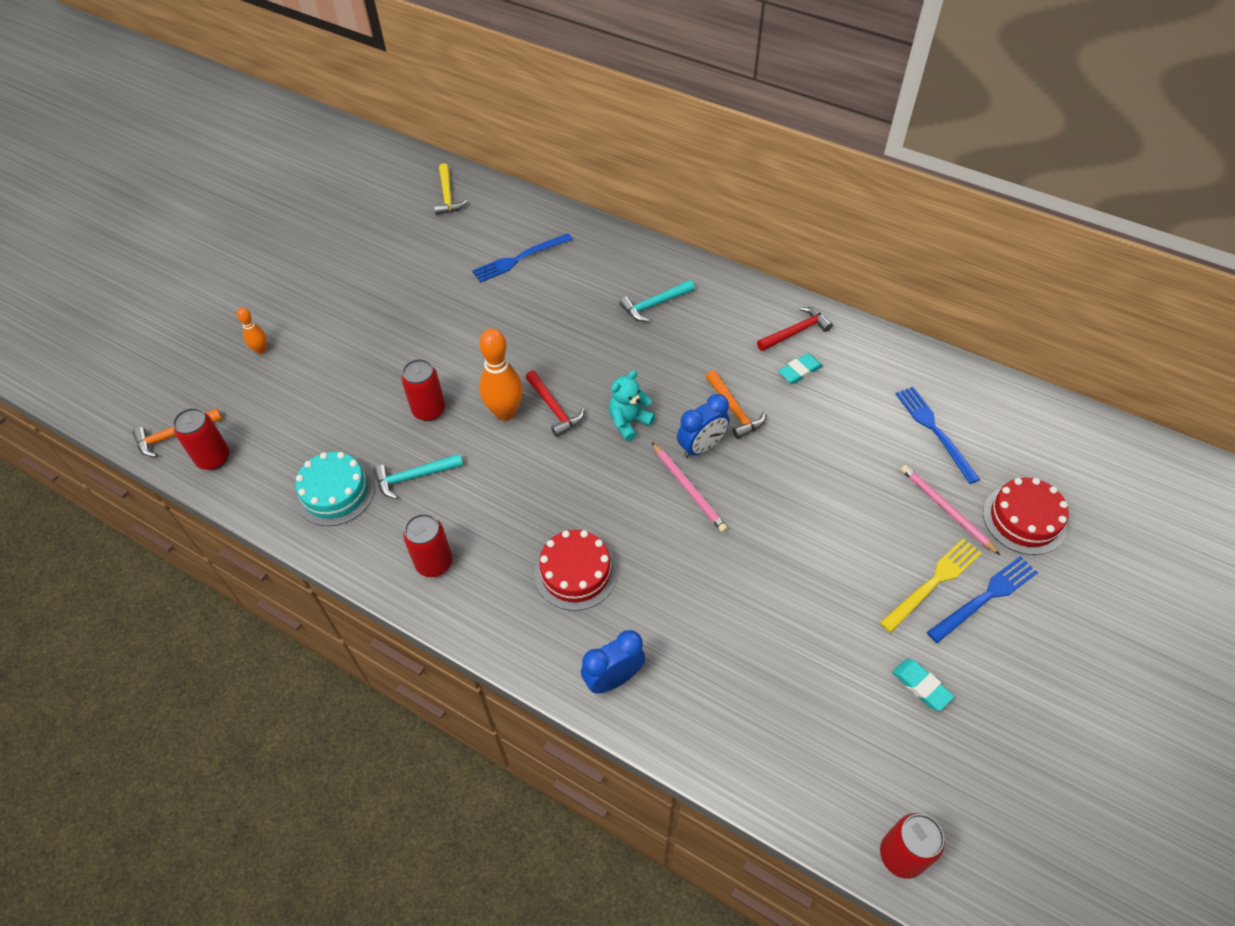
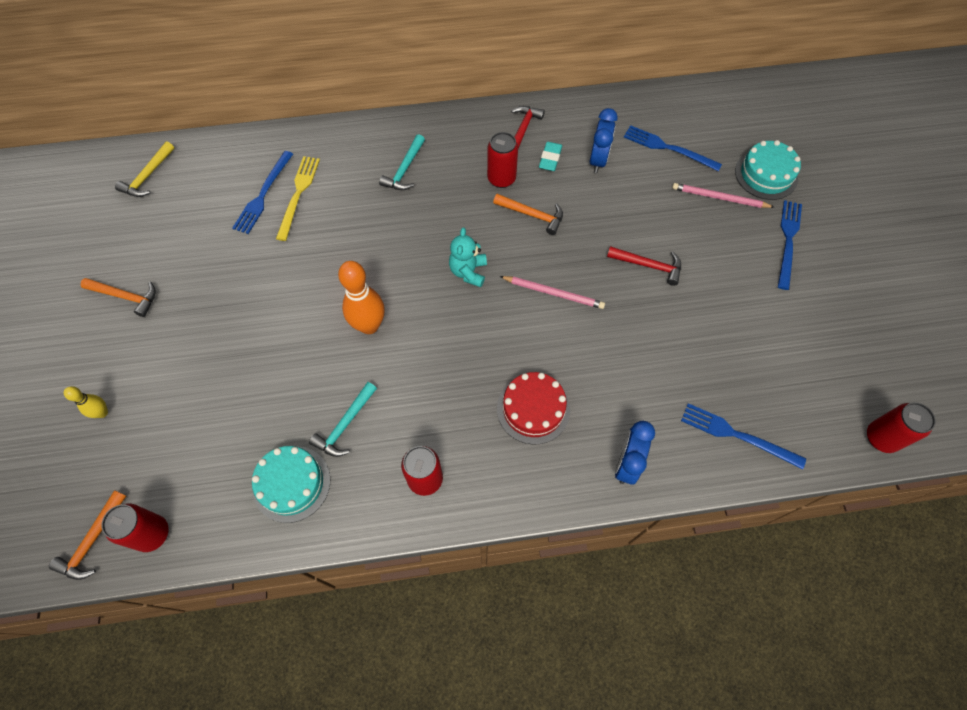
camera: 40 degrees left, 10 degrees up
(261, 350) = (102, 412): orange bowling pin -> yellow bowling pin
(351, 276) = (126, 296): none -> orange hammer
(429, 410) = (306, 364): red can -> red can (501, 179)
(448, 196) = (148, 176): yellow hammer -> yellow hammer turned 75 degrees clockwise
(554, 408) = (404, 297): red hammer -> red hammer (648, 265)
(701, 447) = (535, 257): blue clock -> blue clock (598, 160)
(746, 736) = (738, 435): none -> blue fork
(921, 686) = (803, 324): turquoise eraser -> none
(932, 583) = (753, 252): yellow fork -> yellow fork (298, 195)
(1024, 519) = (766, 174): red cake -> turquoise cake

